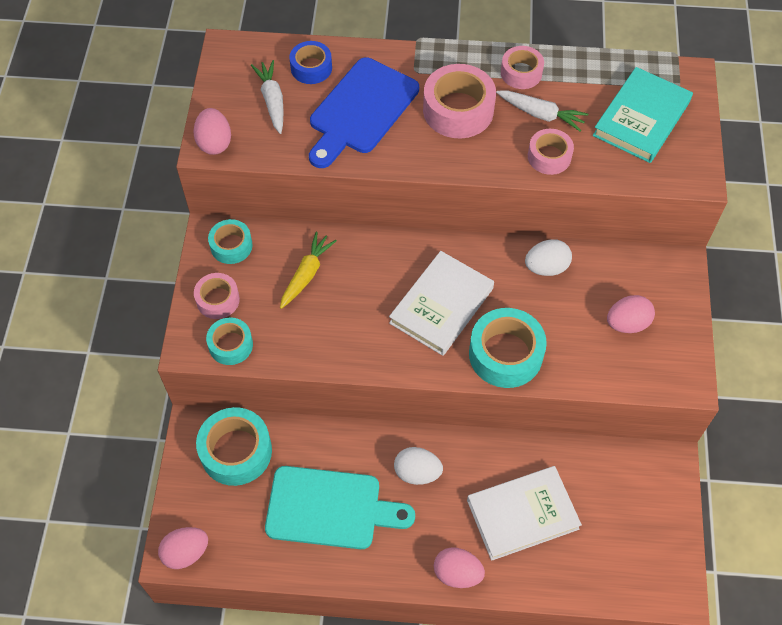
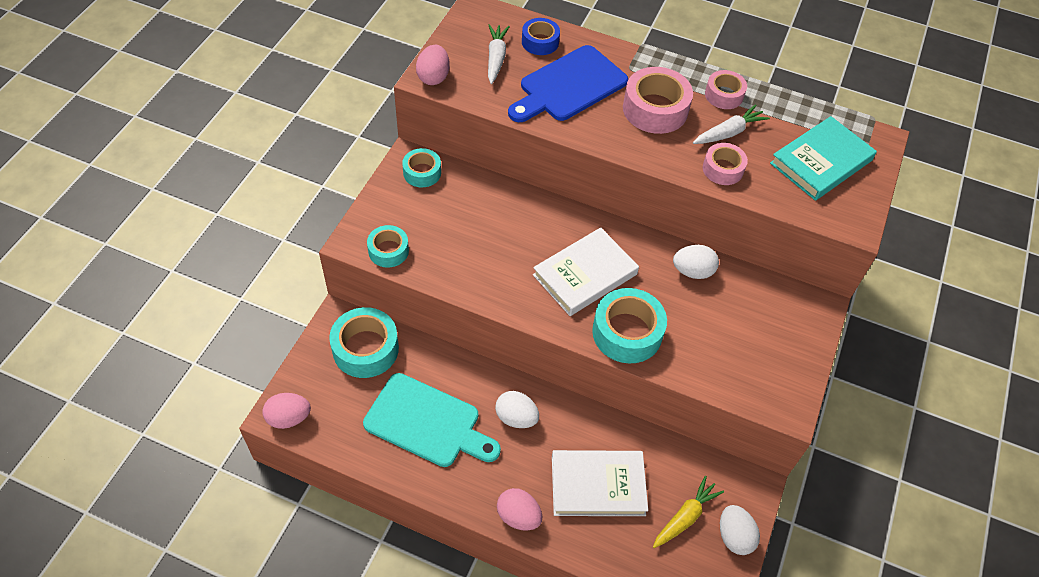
camera: 15 degrees right, 5 degrees down
(218, 300) = (392, 212): pink tape -> none
(306, 274) = (476, 214): yellow carrot -> yellow carrot (685, 517)
(540, 114) = (728, 133): white carrot -> white carrot turned 75 degrees counterclockwise
(627, 323) = (750, 341): pink egg -> none
(669, 520) = (734, 536): none -> white egg

